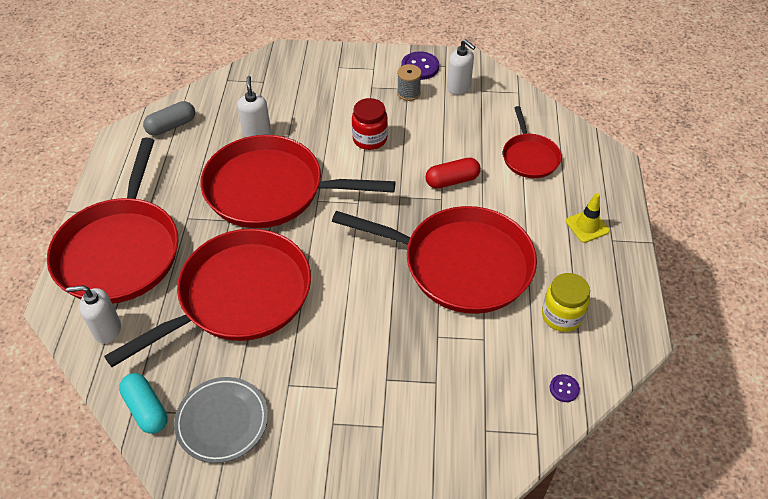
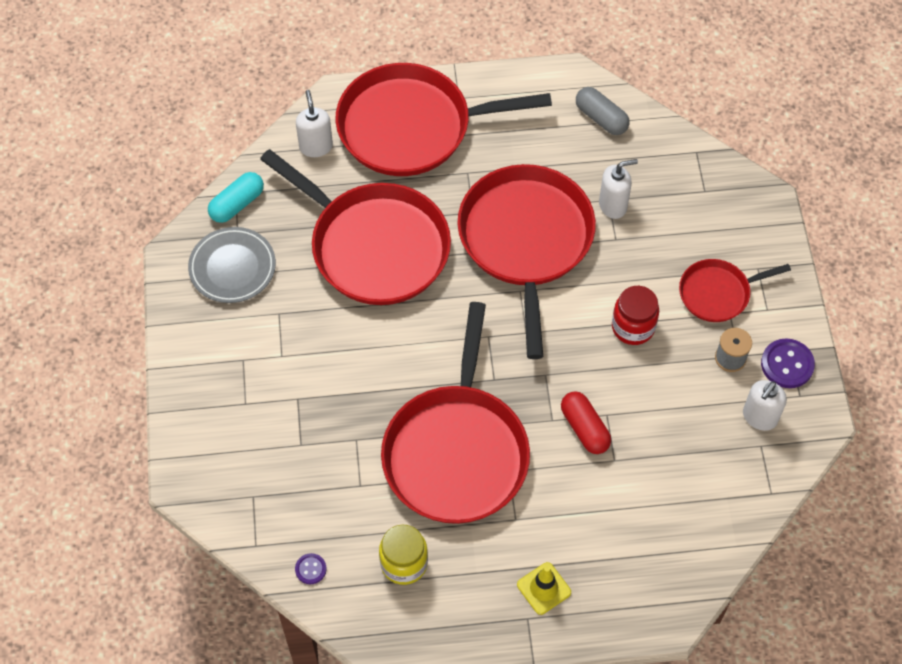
camera: 80 degrees right, 10 degrees up
(529, 157) = (648, 515): red pan -> red pan (718, 293)

